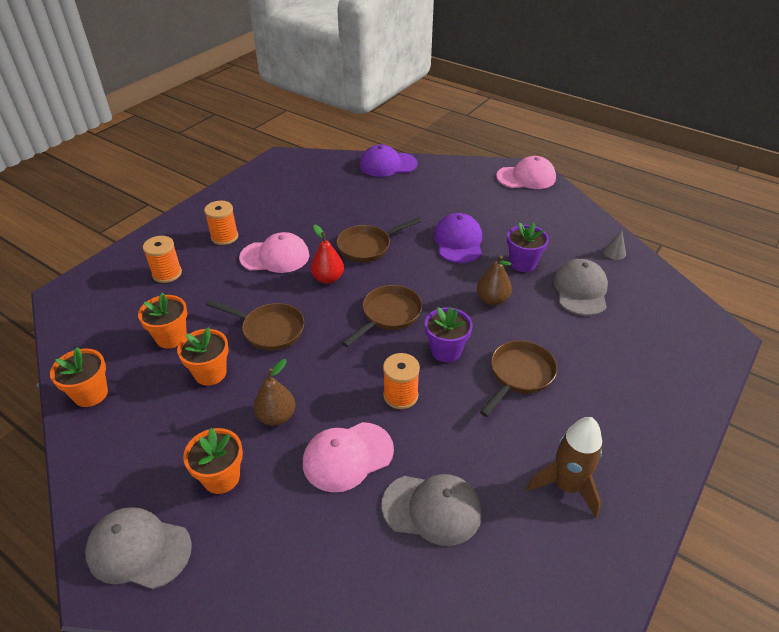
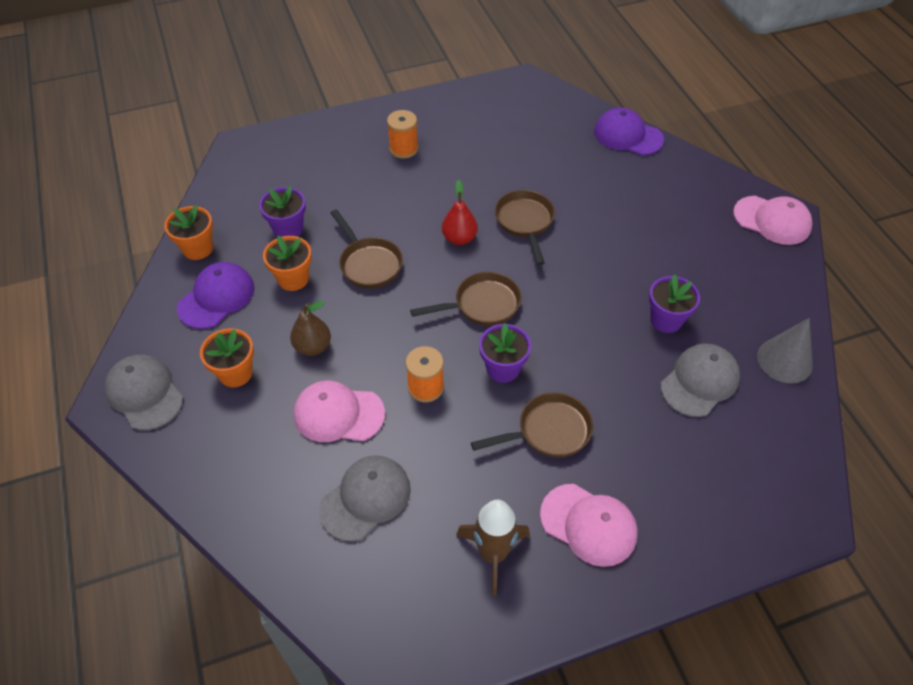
camera: 35 degrees right, 10 degrees up
(167, 273) = (329, 164): orange spool -> none
(171, 337) = (288, 229): orange flower pot -> purple flower pot
(275, 256) = (431, 191): pink cap -> pink cap (589, 524)
(368, 246) = (525, 222): brown pan -> brown pan turned 75 degrees clockwise
(432, 509) = (366, 498): grey cap -> grey cap turned 90 degrees counterclockwise
(458, 241) = (621, 261): purple cap -> purple cap (216, 297)
(492, 300) = (596, 342): brown pear -> none
(614, 252) = (784, 360): grey cone -> grey cone, size x1.92

